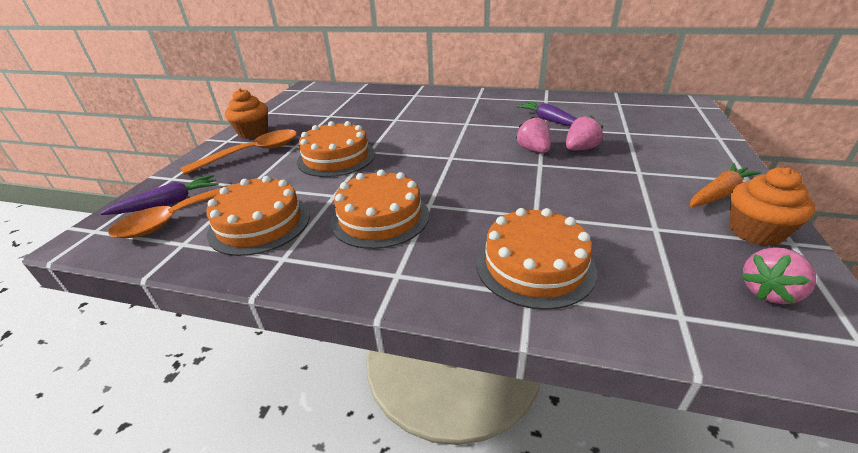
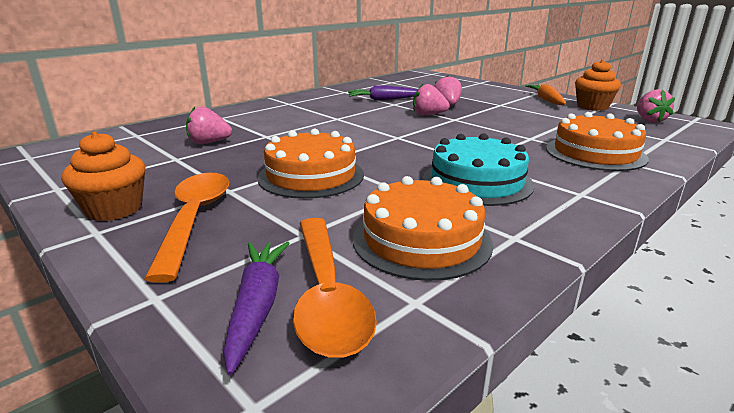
camera: 60 degrees left, 10 degrees down
(363, 111) = (209, 143): none -> pink strawberry
(380, 217) = (477, 181): orange cake -> turquoise cake

